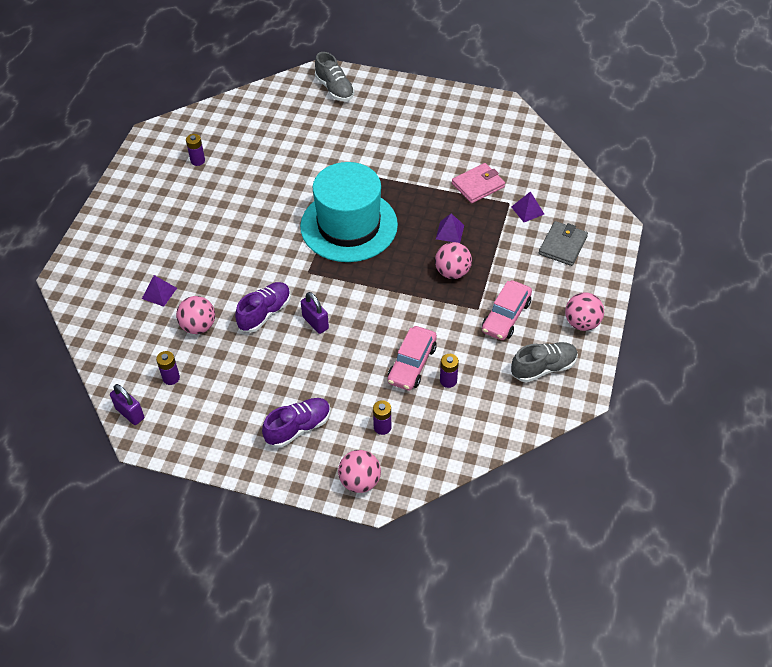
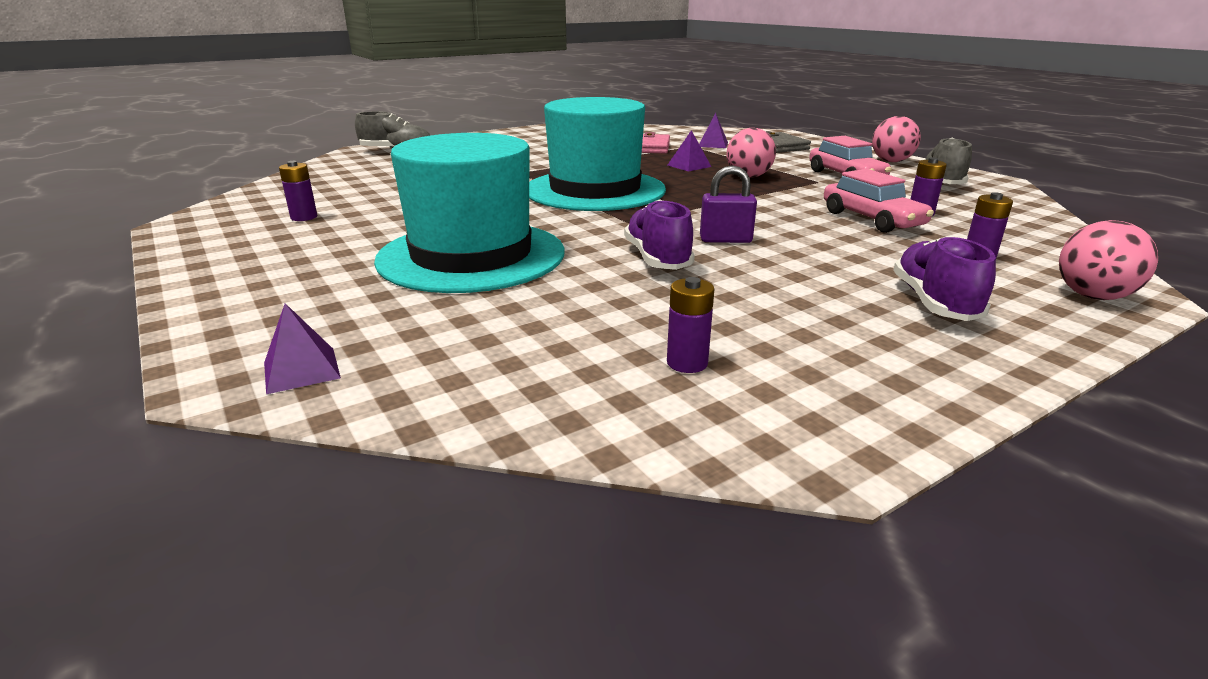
camera: 50 degrees left, 25 degrees down
(130, 413) = (729, 441): purple padlock -> none
(159, 293) = (470, 310): purple pyramid -> purple pyramid (301, 370)
(198, 326) = (602, 304): pink ball -> none
(209, 252) = (471, 256): none -> turquoise hat

